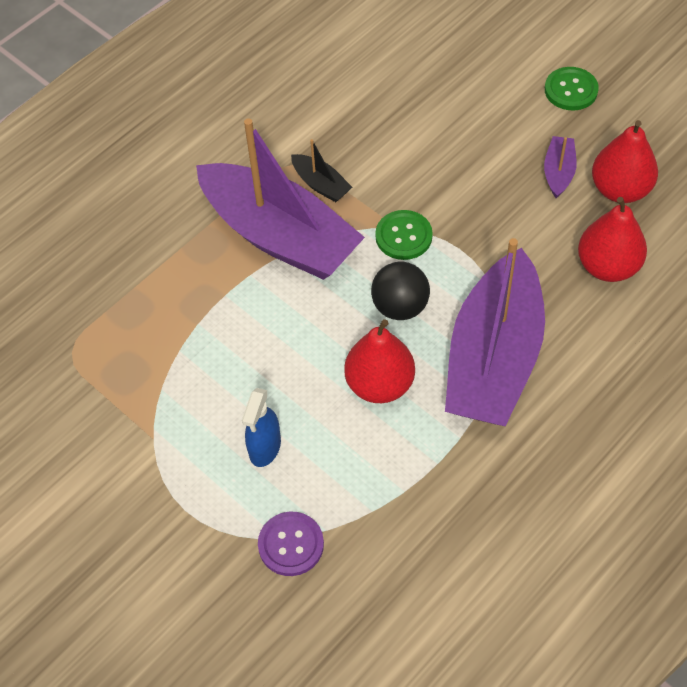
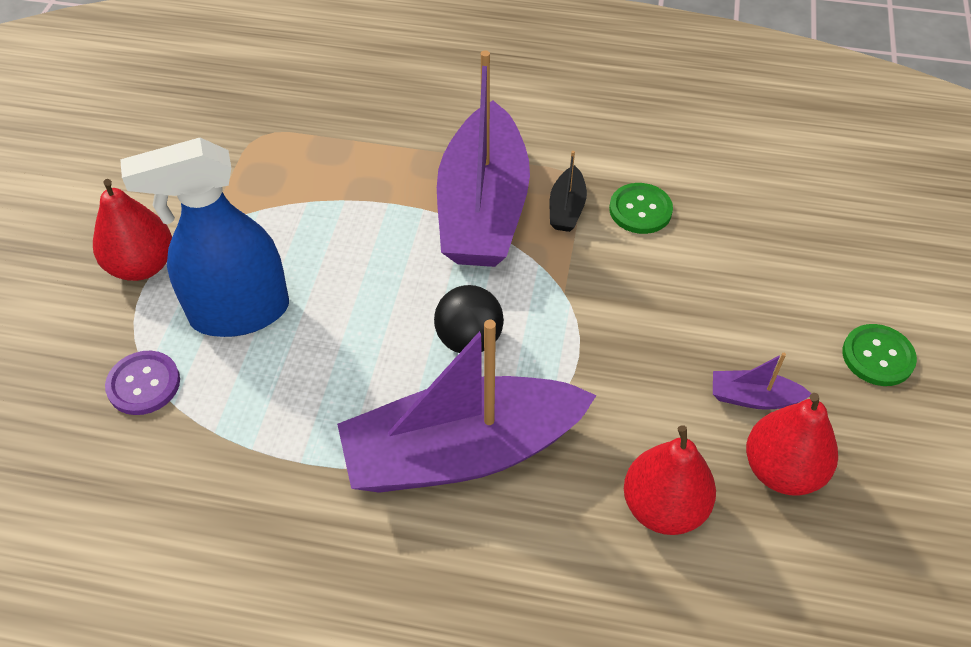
camera: 55 degrees right, 5 degrees down
(265, 448) = (239, 313): blue spray bottle -> blue spray bottle, size x2.00
(380, 384) = (365, 367): red pear -> red pear (142, 266)
(403, 236) = (557, 301): green button -> green button (640, 210)
(558, 172) = (753, 398): purple boat -> purple boat turned 150 degrees counterclockwise

